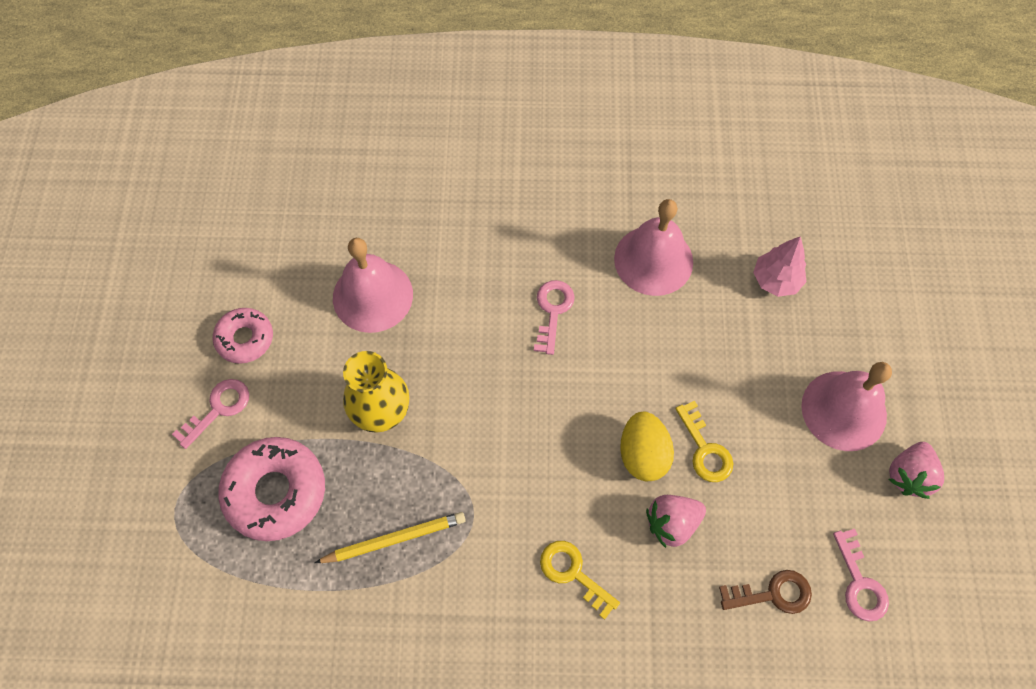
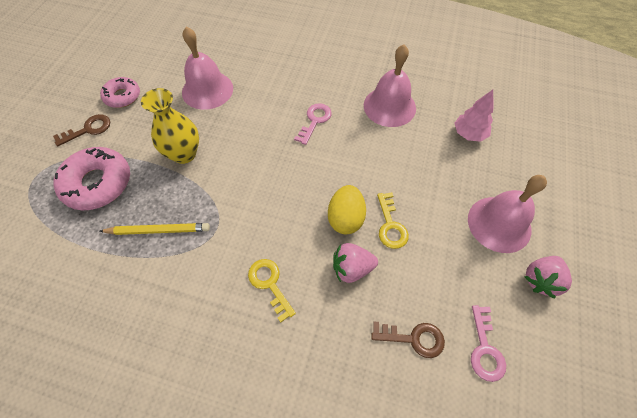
camera: 15 degrees right, 5 degrees down
(218, 409) = (88, 130): pink key -> brown key

